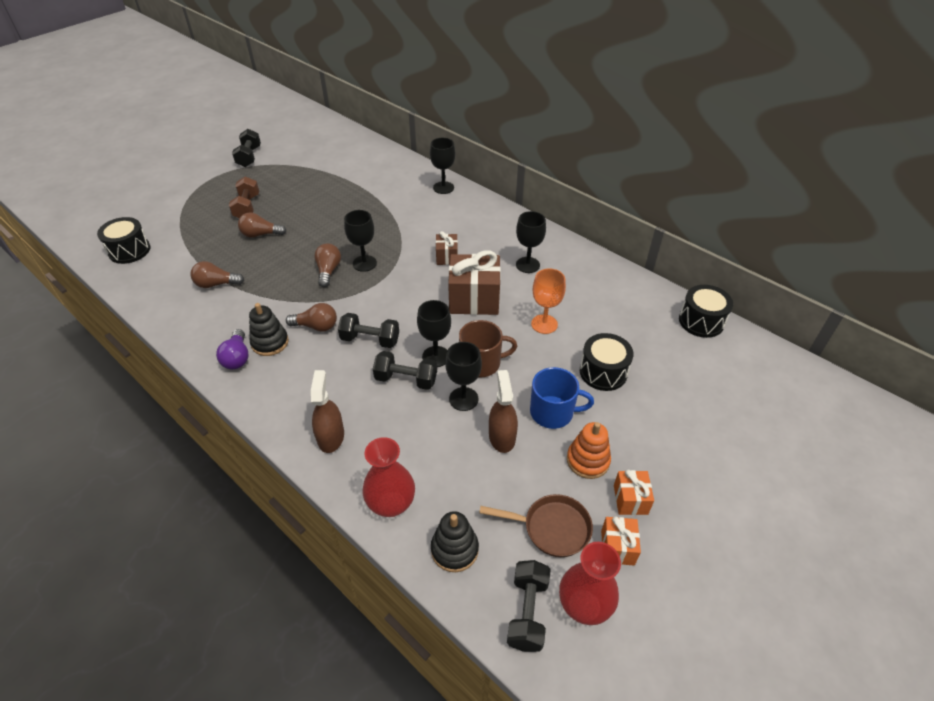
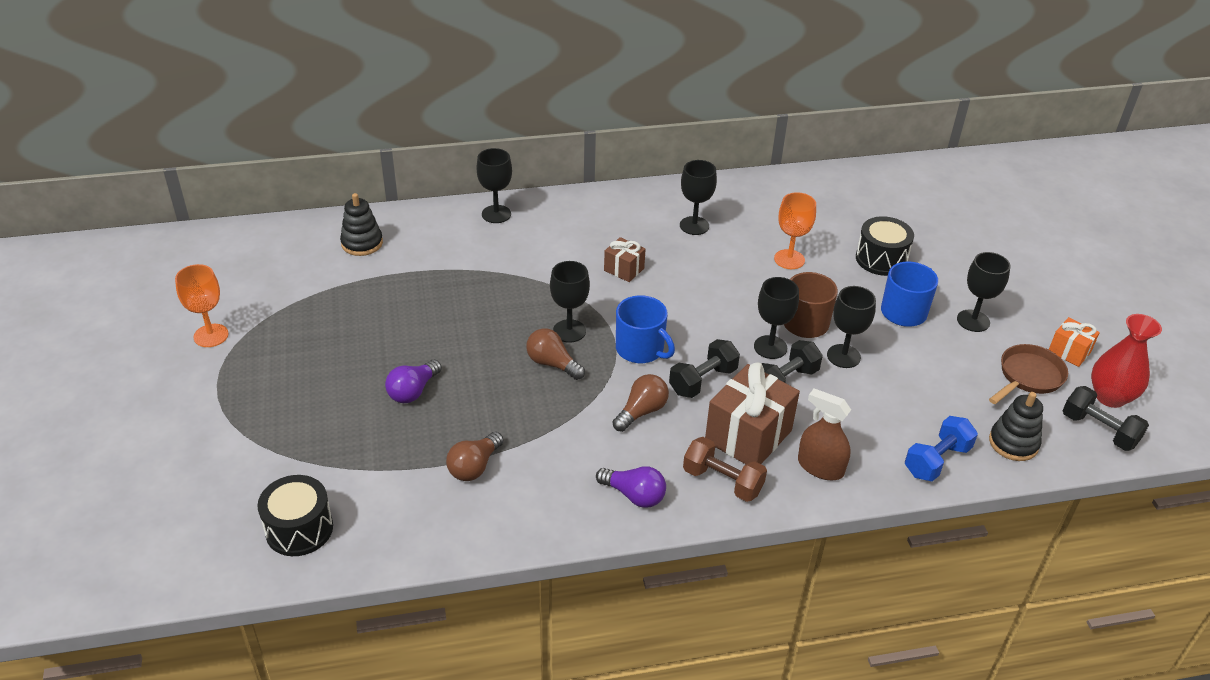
camera: 55 degrees left, 5 degrees down
(247, 207) = (335, 381): brown dumbbell -> brown dumbbell (722, 481)
(249, 157) = (211, 335): black dumbbell -> orange goblet
(260, 234) = (413, 391): brown light bulb -> purple light bulb
(270, 343) = (633, 459): black stacking toy -> black stacking toy (362, 243)
(375, 299) = (641, 349): none -> blue mug
(391, 504) = (936, 460): red vase -> blue dumbbell
(474, 299) = (711, 284): brown gift -> brown gift (748, 436)
(502, 436) = (909, 355): brown spray bottle -> none
(588, 460) = (973, 321): orange stacking toy -> black goblet
(630, 499) = (1028, 320): orange gift -> none
(701, 321) = (868, 176): black drum -> none

